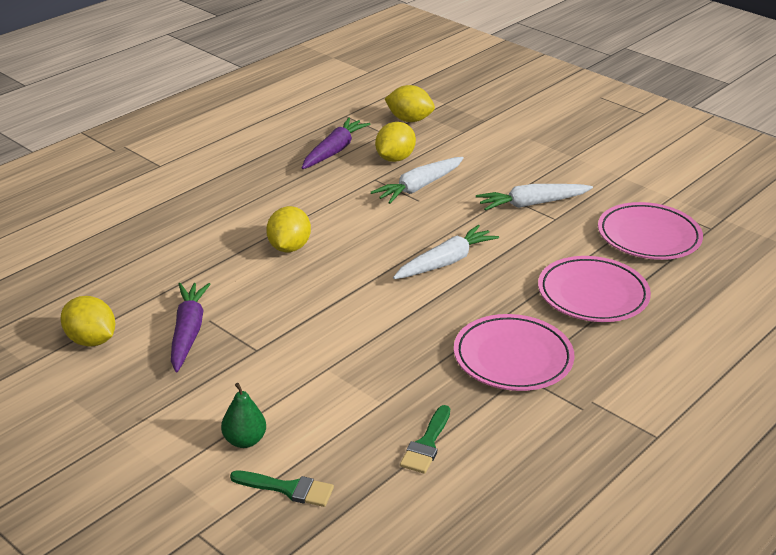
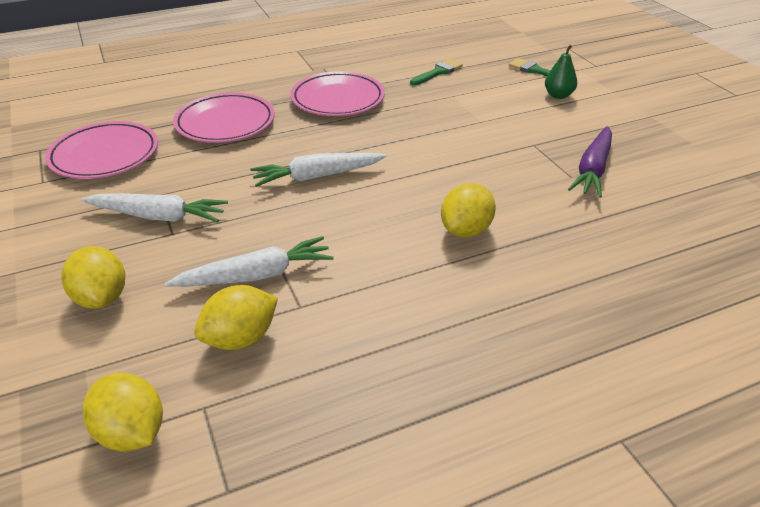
camera: 155 degrees left, 5 degrees up
(91, 340) = (686, 182): yellow lemon -> yellow lemon (101, 298)
(334, 151) = (316, 385): purple carrot -> none

